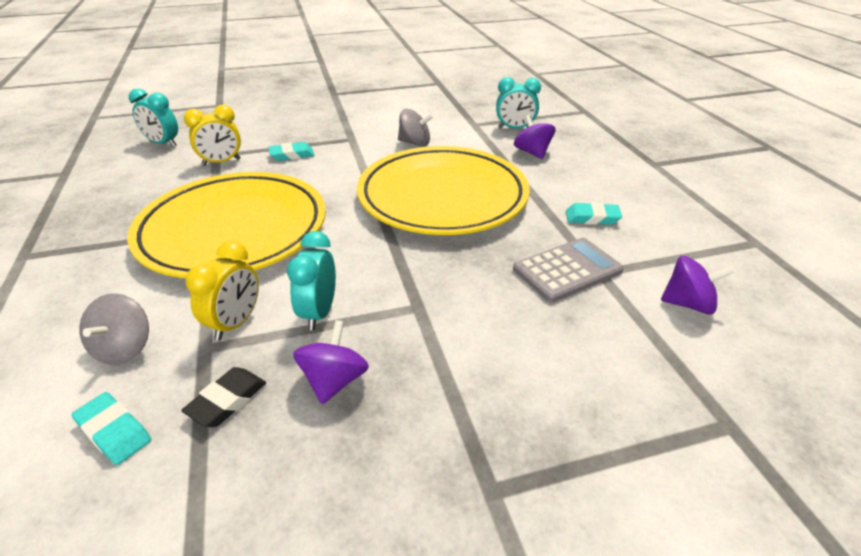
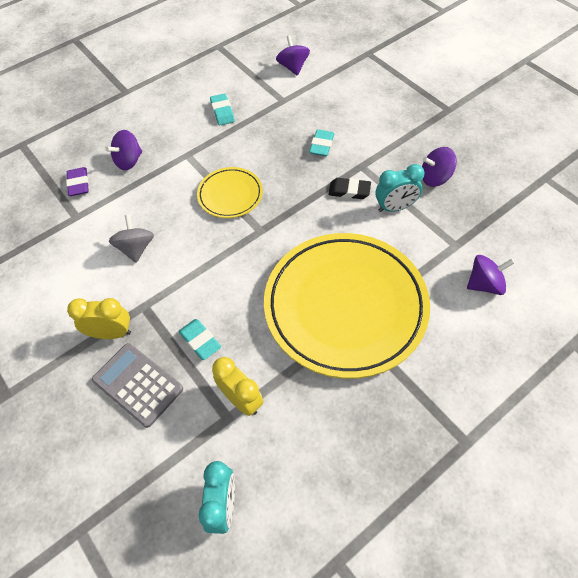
camera: 110 degrees left, 20 degrees up
(114, 431) = (525, 246): turquoise eraser -> turquoise eraser (321, 145)
(124, 348) = (484, 284): grey spinning top -> purple spinning top
(227, 400) = (476, 213): black eraser -> black eraser (349, 191)
(235, 323) = (429, 242): yellow clock -> yellow clock (111, 333)
(442, 197) = (230, 195): yellow plate -> yellow plate, size x0.46
(515, 128) = (79, 184): turquoise clock -> purple eraser
(567, 270) = (289, 113): grey calculator -> grey calculator (138, 384)

